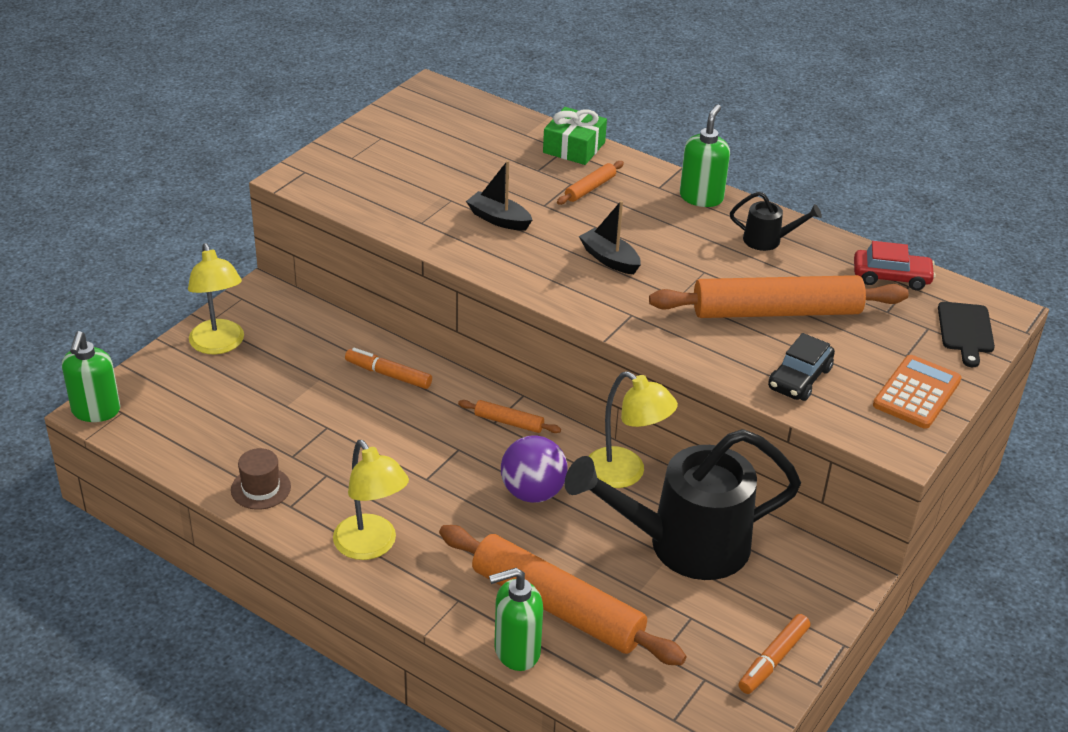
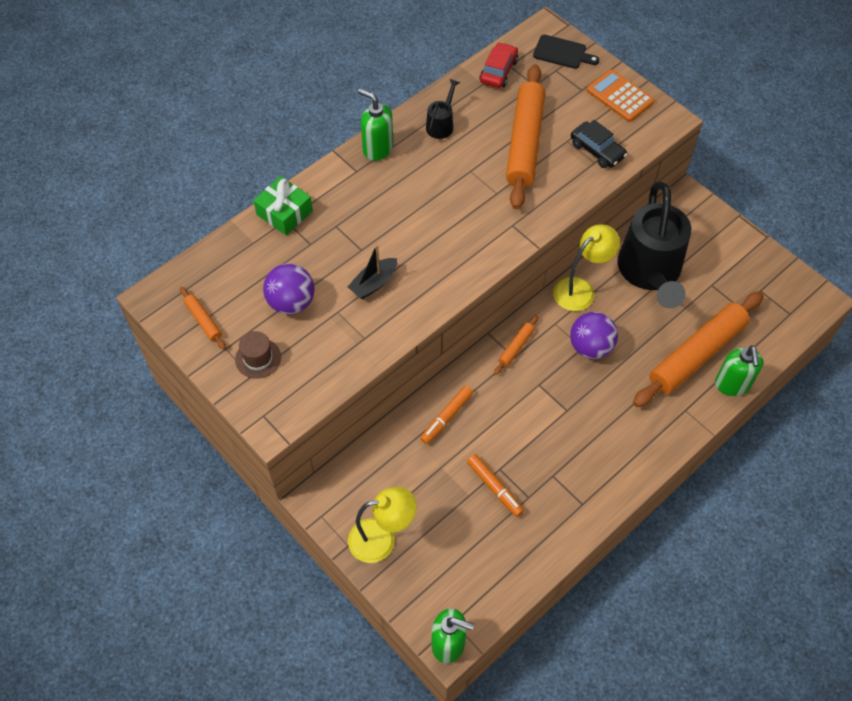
camera: 75 degrees left, 20 degrees up
(261, 488) = (561, 522): brown hat -> brown hat (258, 358)
(371, 546) = (630, 455): yellow lamp -> none
(453, 169) = (291, 302): none -> purple ball
(590, 188) = (346, 214): orange rolling pin -> orange rolling pin (203, 321)
(609, 259) = (443, 223): black boat -> none
(773, 660) = (748, 252): orange marker -> orange marker (495, 487)

